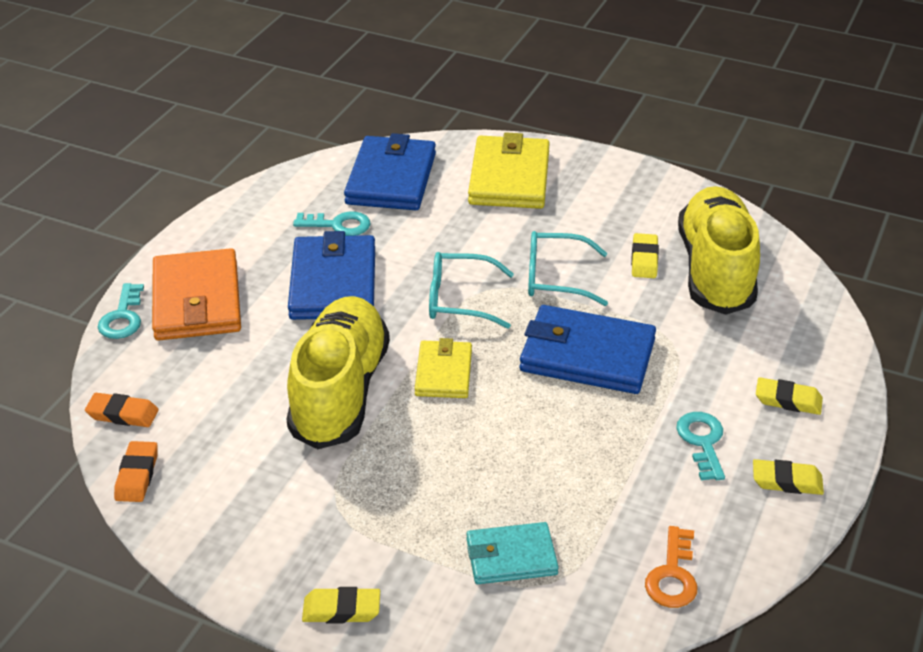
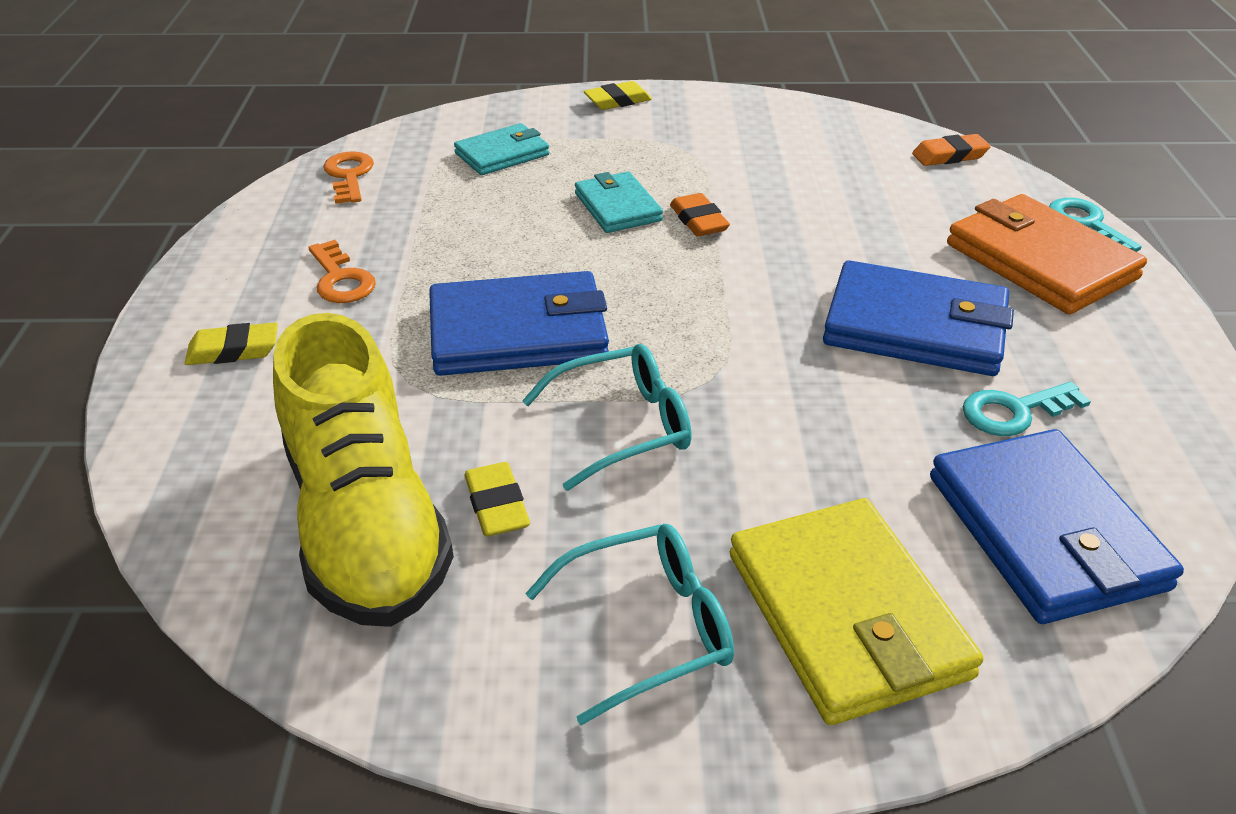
camera: 155 degrees right, 0 degrees up
(137, 475) = (872, 125): orange eraser -> orange eraser (699, 220)
(333, 283) = (915, 327): blue wallet -> blue wallet turned 45 degrees counterclockwise
(340, 391) = (772, 222): yellow shoe -> none
(443, 373) = (679, 267): yellow wallet -> none
(447, 448) = (617, 207): none -> turquoise wallet
(459, 300) = (734, 353): turquoise glasses -> turquoise glasses (648, 628)
(702, 442) = (341, 279): turquoise key -> orange key
(787, 481) = (236, 268): yellow eraser -> none

